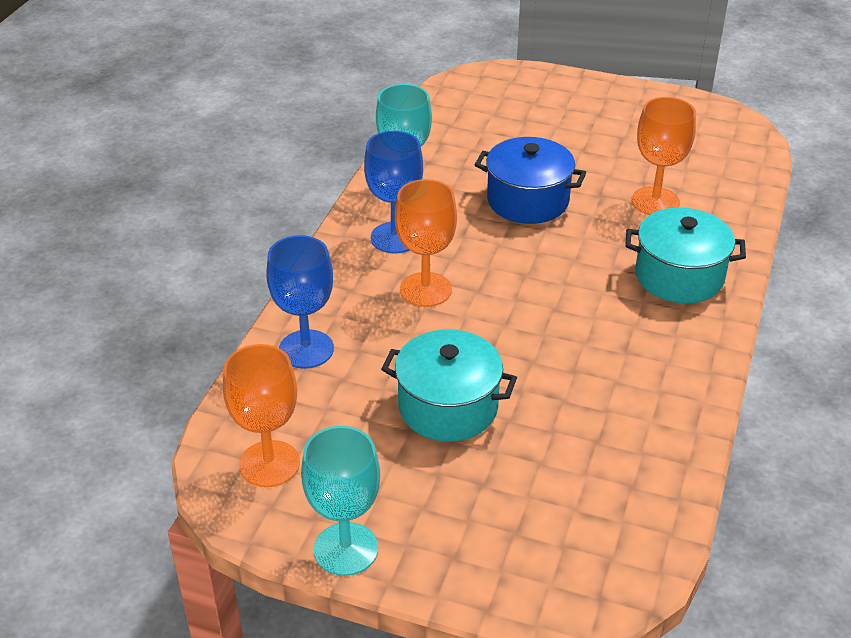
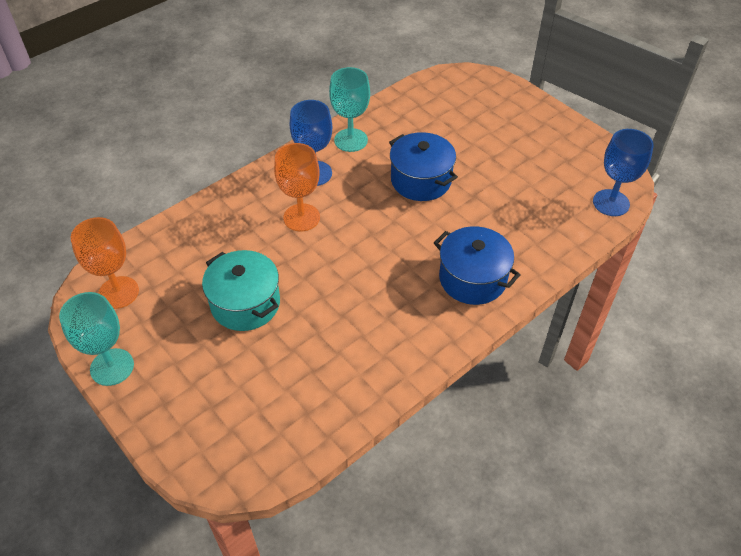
camera: 30 degrees right, 10 degrees up
(306, 349) = (199, 227): blue goblet -> blue goblet (611, 203)
(655, 201) = (507, 216): orange goblet -> none
(679, 276) = (472, 279): turquoise pot -> blue pot

